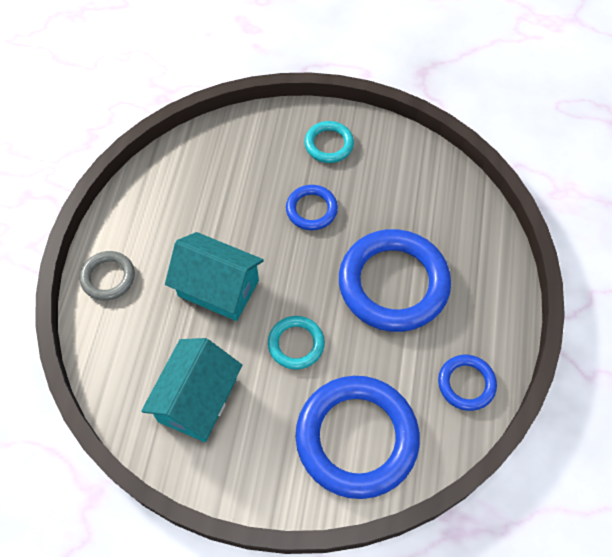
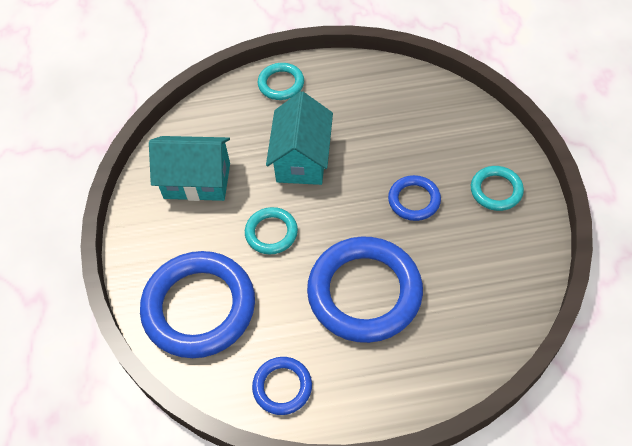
camera: 75 degrees right, 5 degrees down
(108, 277) = (281, 84): grey ring -> turquoise ring

